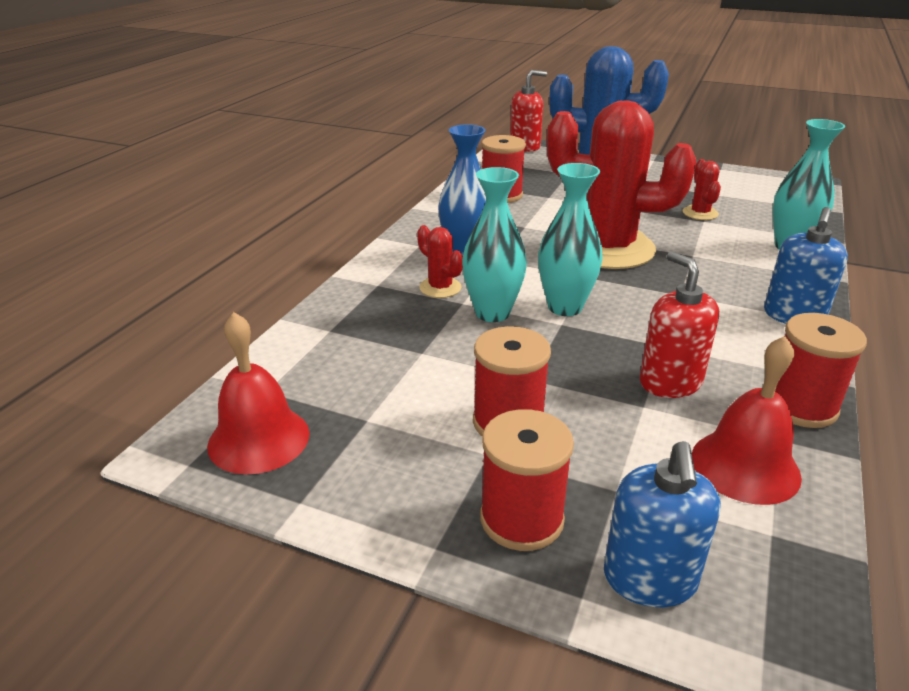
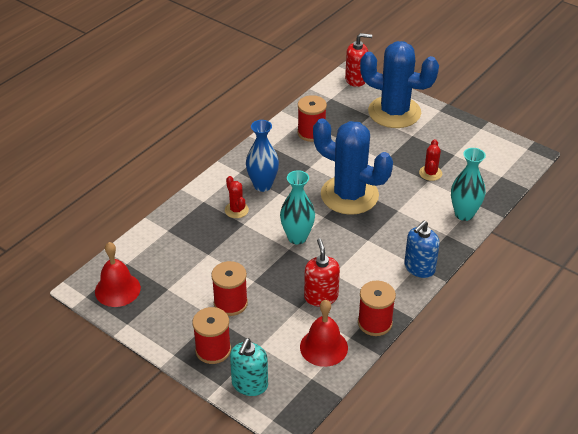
camera: 15 degrees right, 10 degrees up
(492, 313) = (256, 234): turquoise vase -> none
(607, 248) = (349, 195): red cactus -> blue cactus
(649, 579) = (249, 384): blue soap dispenser -> turquoise soap dispenser

